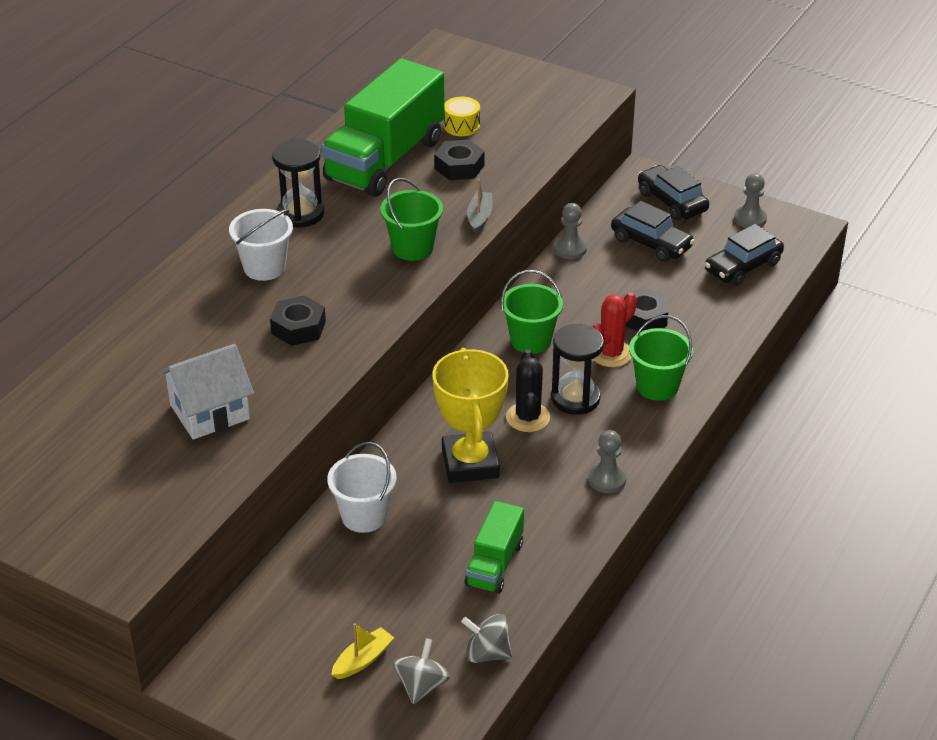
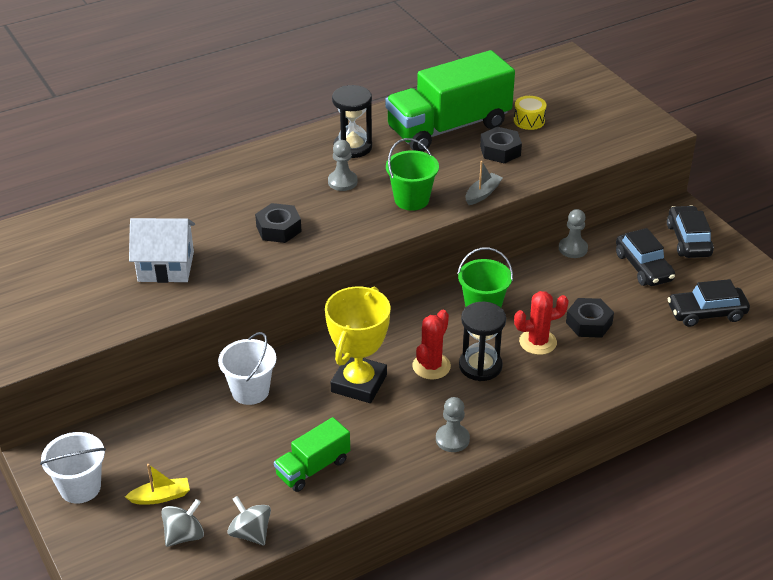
camera: 30 degrees right, 0 degrees up
(264, 267) = (293, 177): white bucket -> white bucket (80, 487)
(528, 417) = (431, 366): black cactus -> red cactus
(657, 386) = (554, 382): green bucket -> none
(750, 219) = (745, 276): grey pawn -> grey pawn (342, 182)

